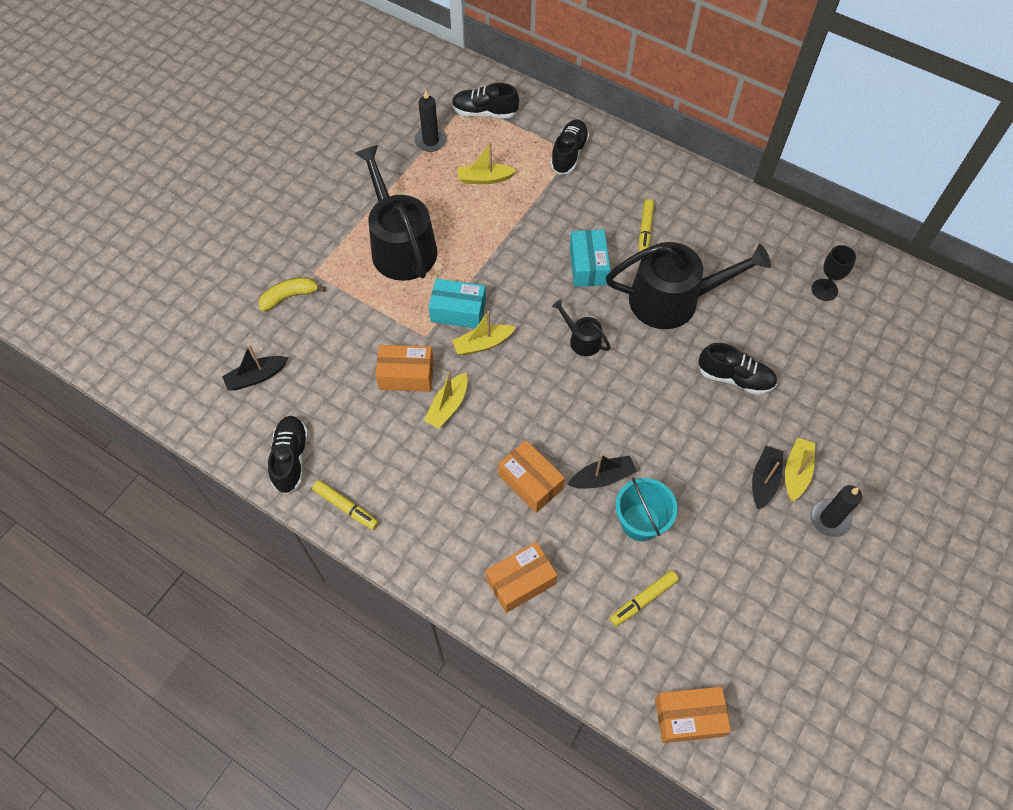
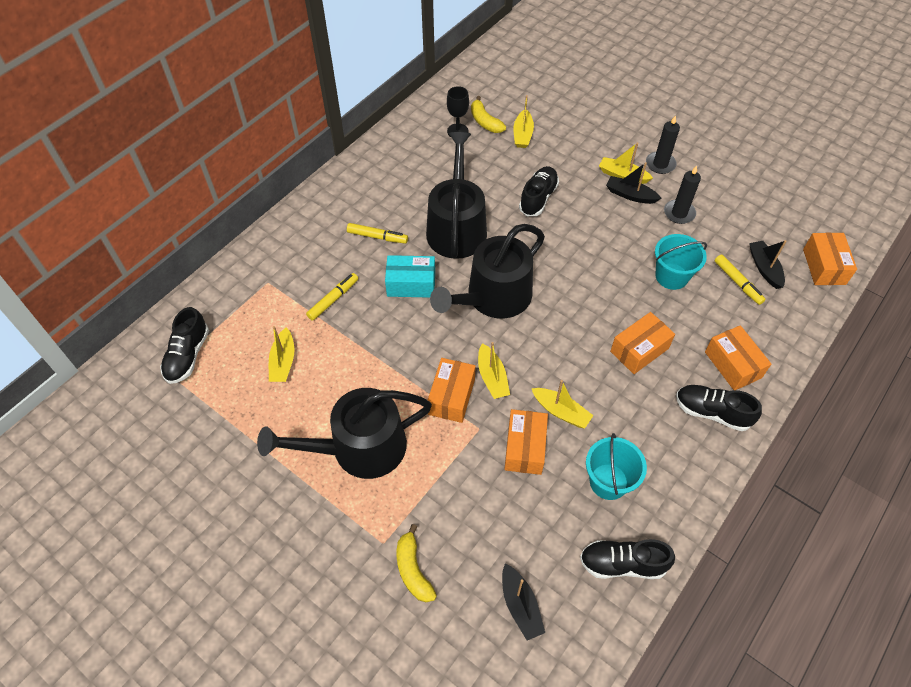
camera: 85 degrees left, 5 degrees down
(346, 507) = (674, 508): yellow marker -> yellow marker (333, 299)
(373, 448) = (608, 481): none -> turquoise bucket
(430, 141) = (214, 411): black candle -> black candle (679, 213)
(458, 311) = (451, 396): turquoise box -> orange box
(569, 154) = (269, 285): black shoe -> black shoe (712, 412)
(582, 340) = (493, 297): black watering can -> black watering can, size x2.21
(602, 477) = (632, 297): black boat -> black boat (764, 268)
(839, 358) = (522, 134): none -> yellow boat
(849, 317) = (485, 122): none -> yellow banana

